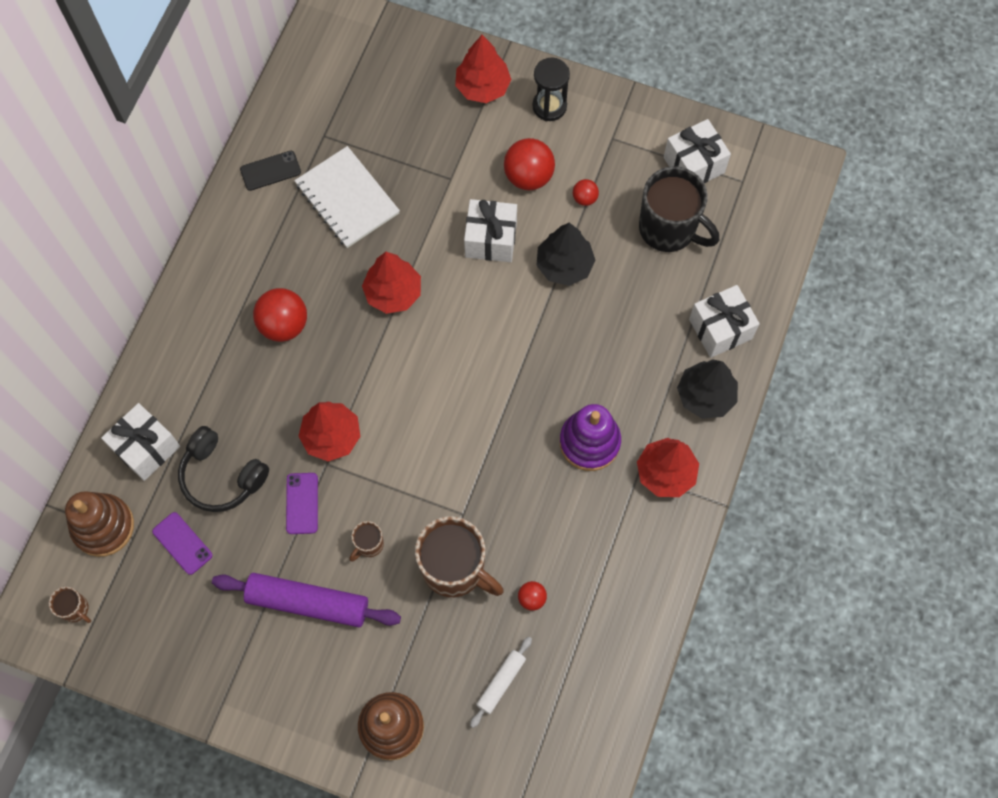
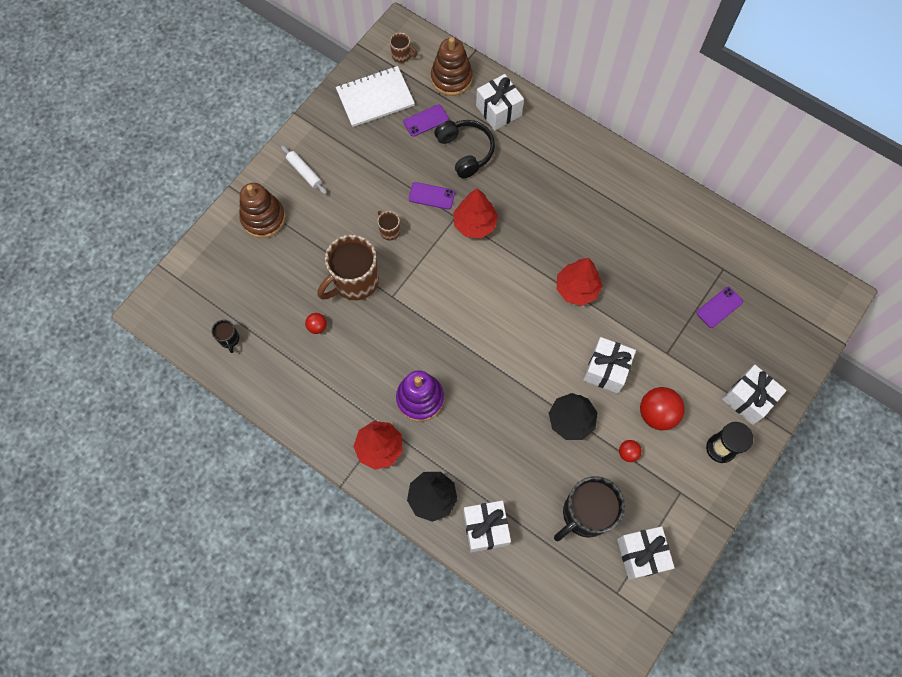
camera: 105 degrees right, 0 degrees up
(75, 609) = (401, 56): brown mug -> brown mug turned 120 degrees counterclockwise
(221, 476) = (465, 151): black headphones -> black headphones turned 105 degrees clockwise
(270, 171) = (699, 225): black phone -> none
(284, 325) = (569, 210): red ball -> none
(308, 602) = (362, 186): purple rolling pin -> none
(347, 199) = (664, 274): white notebook -> white notebook (375, 98)
(376, 132) = (719, 307): none -> purple phone
(483, 87) = (748, 399): red tree -> white gift
(501, 683) = (267, 292): white rolling pin -> white rolling pin (304, 172)
(582, 711) = (229, 339): none -> black mug

